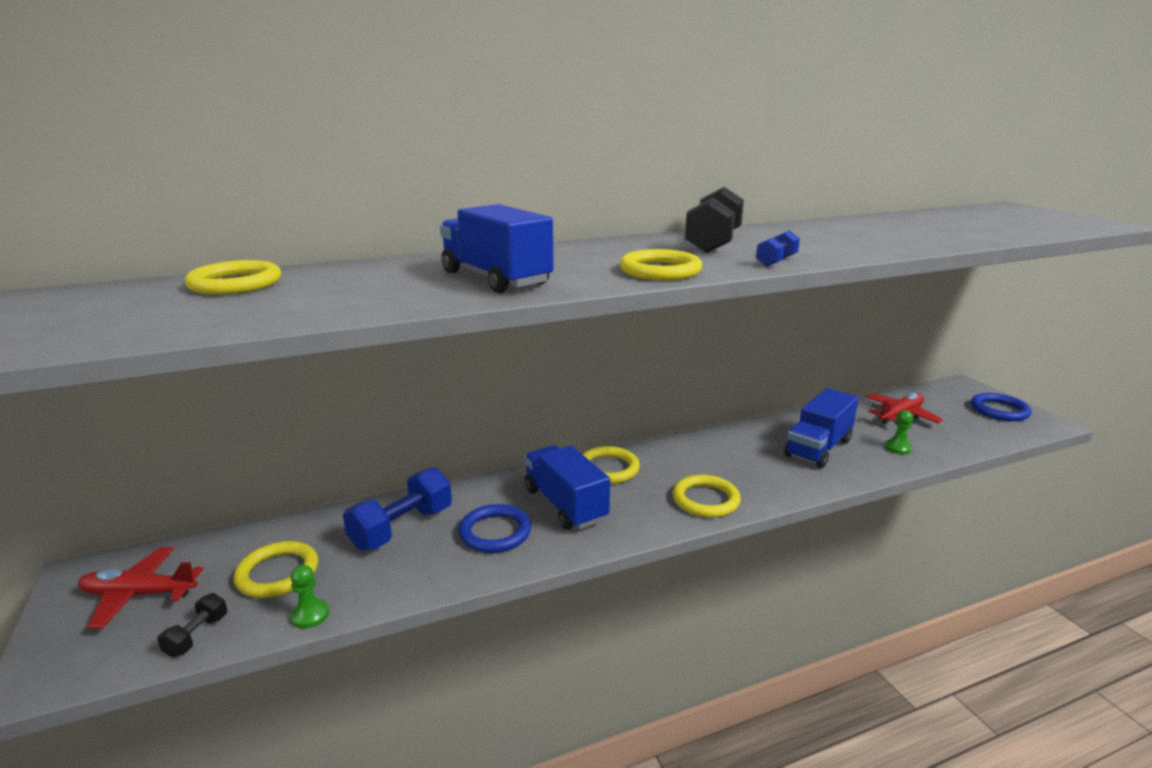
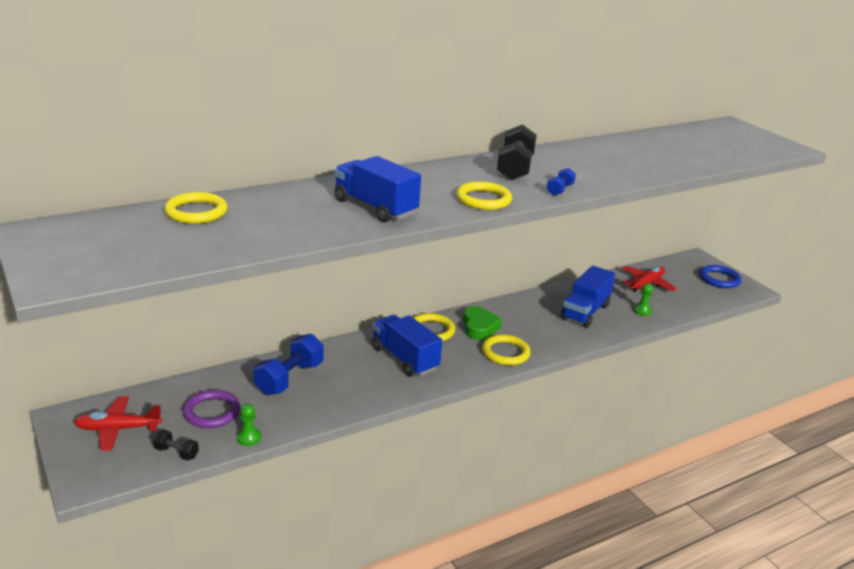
camera: 10 degrees left, 5 degrees up
(197, 636) = (176, 453): black dumbbell -> black dumbbell turned 75 degrees counterclockwise
(278, 573) = (212, 412): yellow ring -> purple ring
(495, 532) = (359, 380): blue ring -> none
(673, 465) = (479, 327): none -> green heart

